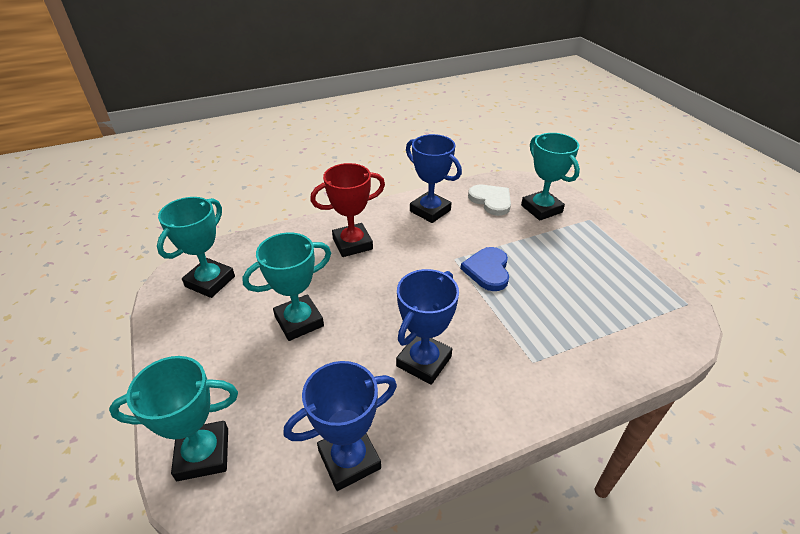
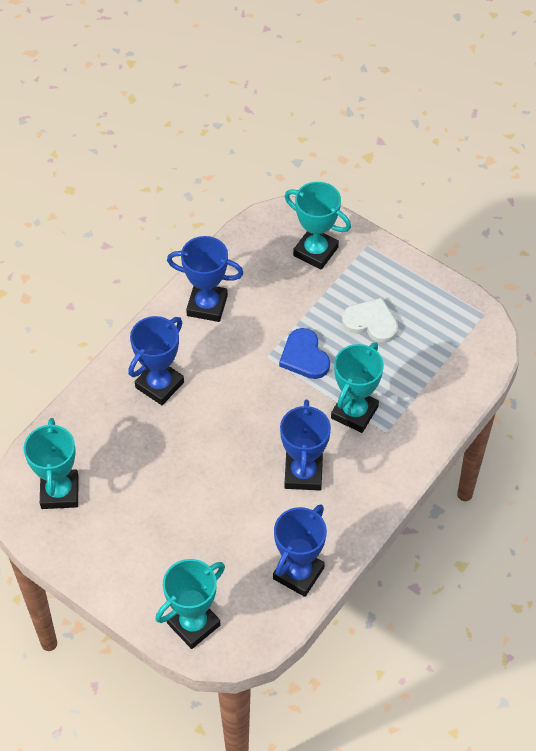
camera: 30 degrees left, 15 degrees up
(299, 321) = (176, 489): turquoise trophy -> turquoise trophy (354, 412)
(352, 244) = (159, 385): red trophy -> blue trophy
(491, 201) = (260, 263): white heart -> white heart (371, 322)

